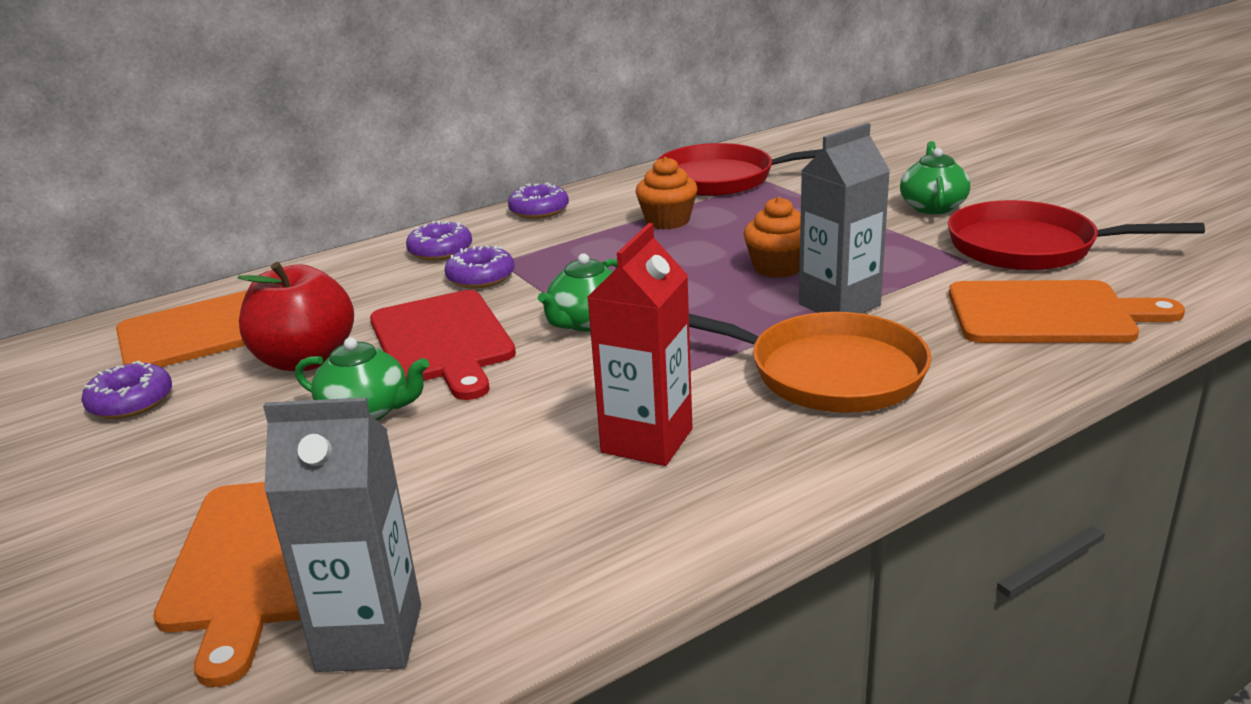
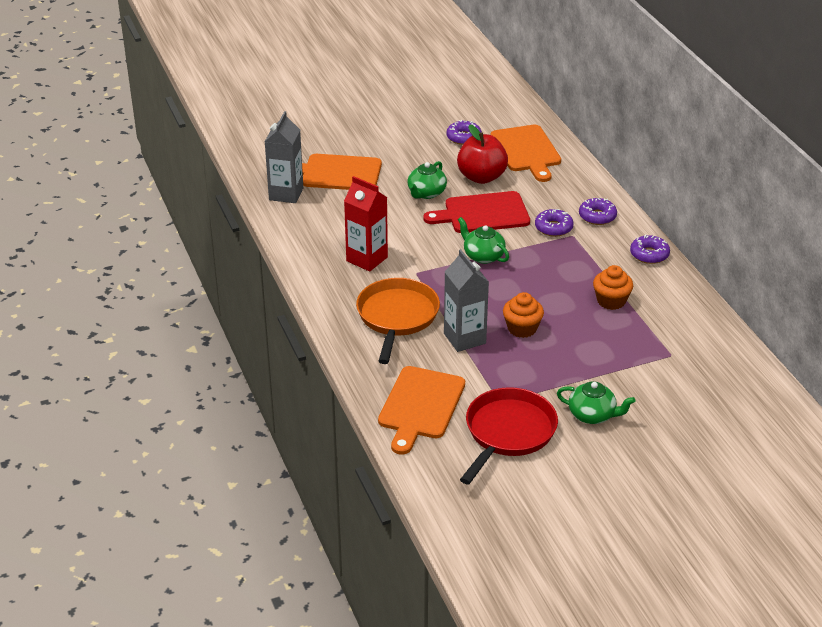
camera: 100 degrees right, 10 degrees up
(722, 179) = (682, 336): red pan -> none
(826, 373) = (397, 317): orange pan -> orange pan turned 150 degrees clockwise

